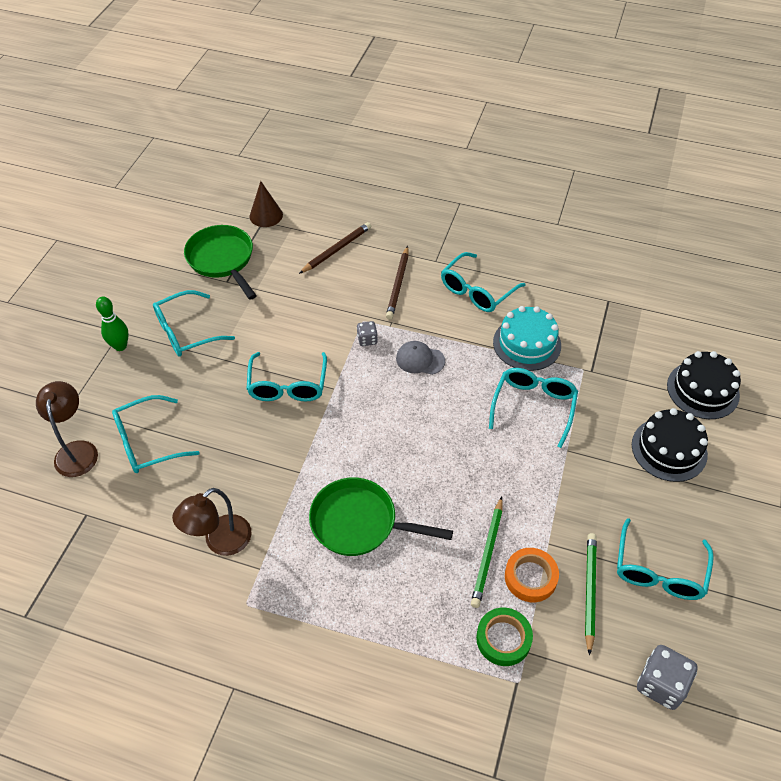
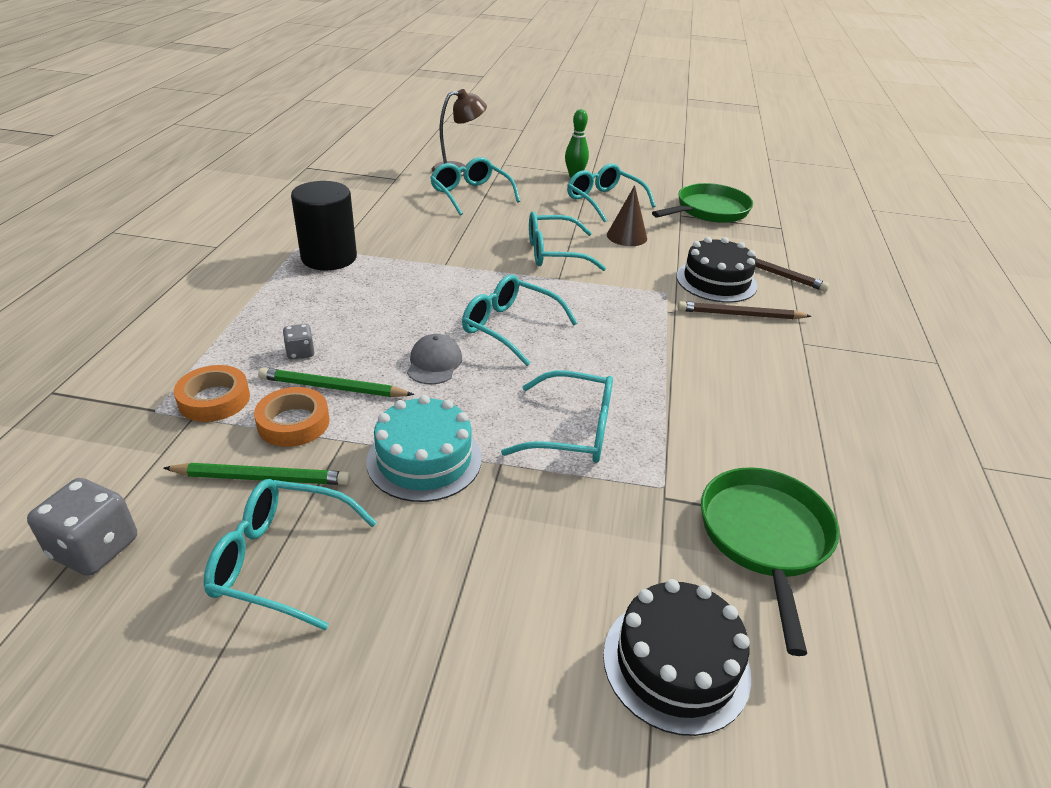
camera: 80 degrees right, 15 degrees down
(220, 542) = (364, 231): brown lamp -> none
(266, 215) = (791, 229): brown cone -> brown cone (626, 236)
(274, 572) = (329, 258): none -> black cylinder
(359, 522) = (382, 300): green pan -> green pan (765, 538)
(367, 340) = (638, 296): grey dice -> grey dice (300, 352)
(420, 359) = (622, 333): grey cap -> grey cap (434, 363)
(477, 290) = (769, 379): turquoise glasses -> turquoise glasses (510, 327)
(503, 639) = (214, 399): green tape -> orange tape
(527, 344) = (690, 426): turquoise cake -> turquoise cake (424, 459)
(669, 449) = (520, 593): black cake -> black cake (716, 281)

